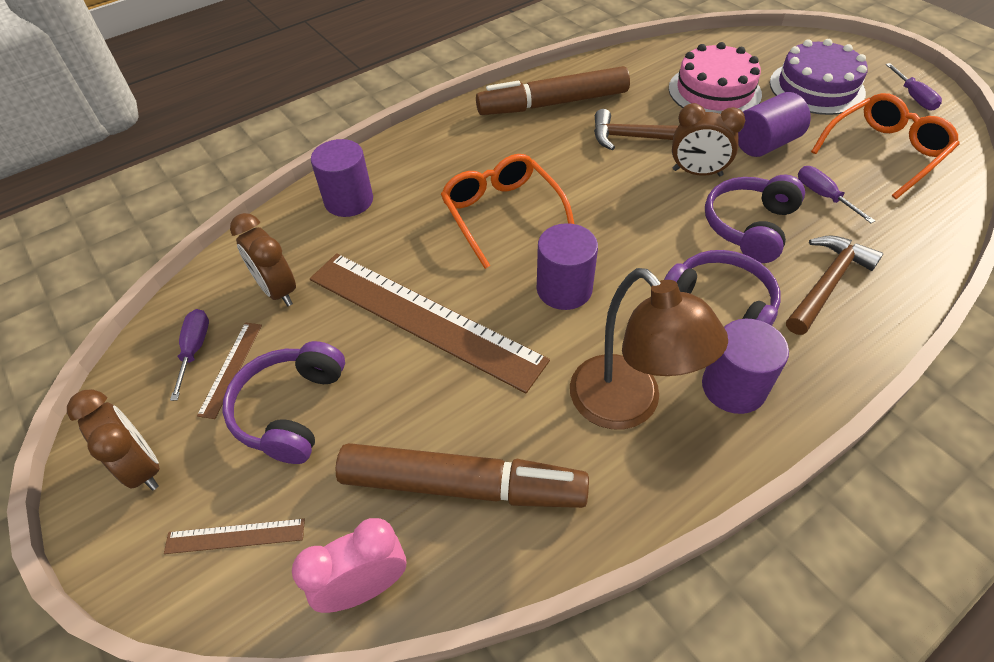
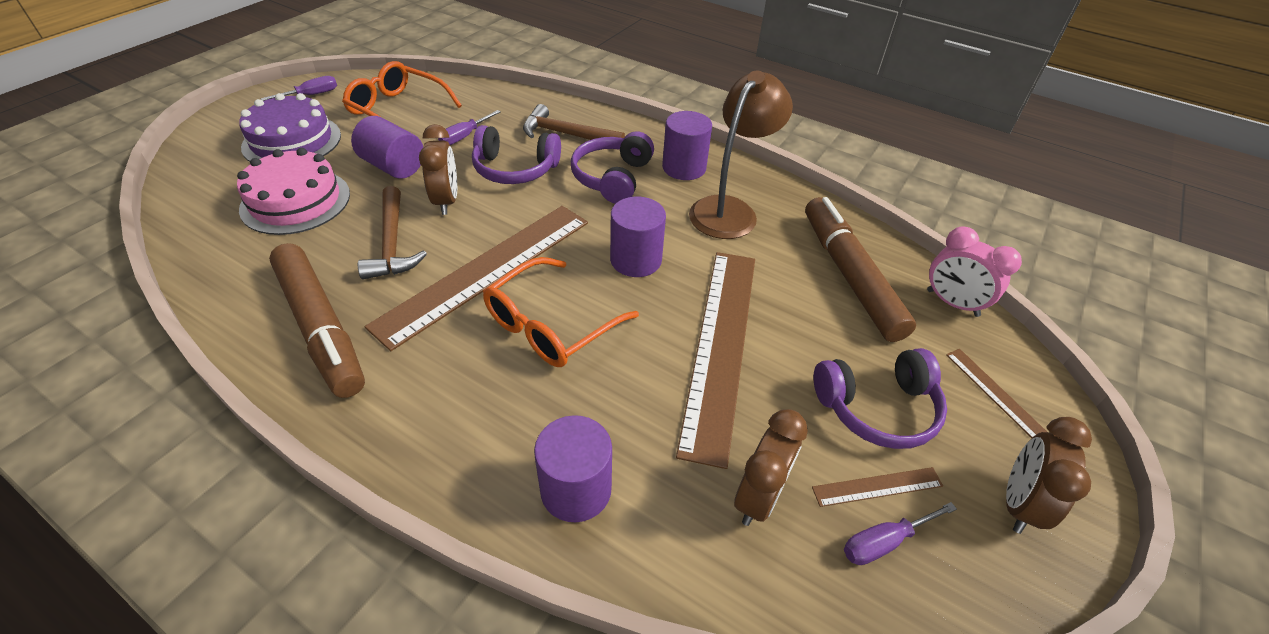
camera: 115 degrees left, 5 degrees down
(584, 186) = (486, 271): none -> brown ruler

